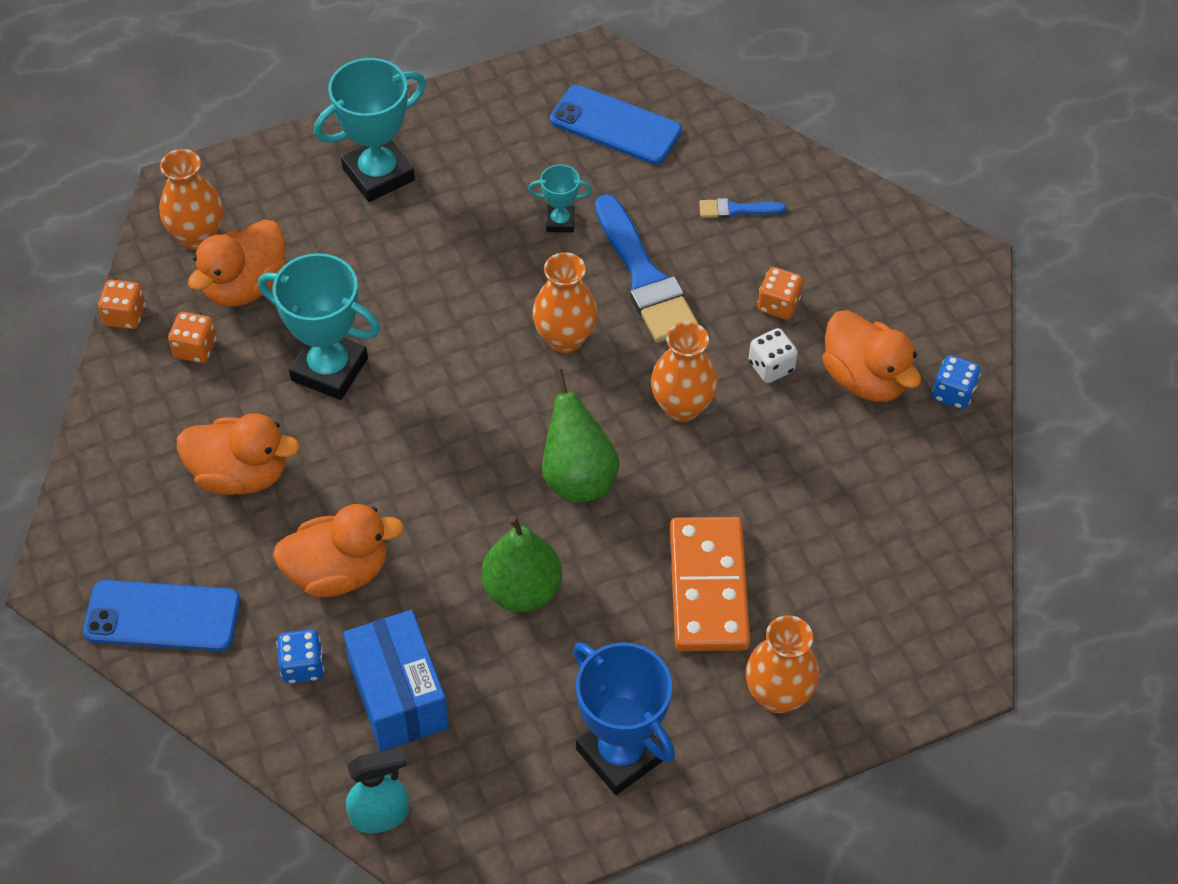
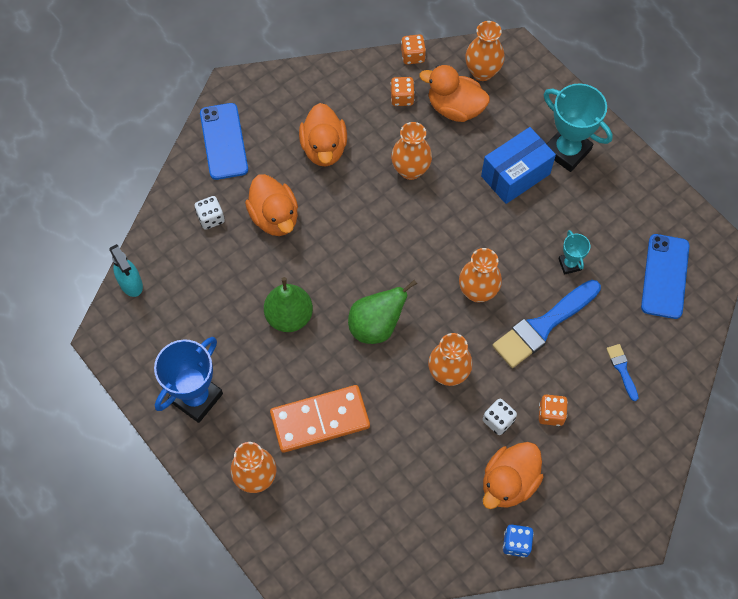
camera: 75 degrees right, 10 degrees up
(302, 666) = (211, 218): blue dice -> white dice
(329, 369) = (410, 170): turquoise trophy -> orange vase
(398, 696) = (204, 271): blue box -> blue box (515, 175)

